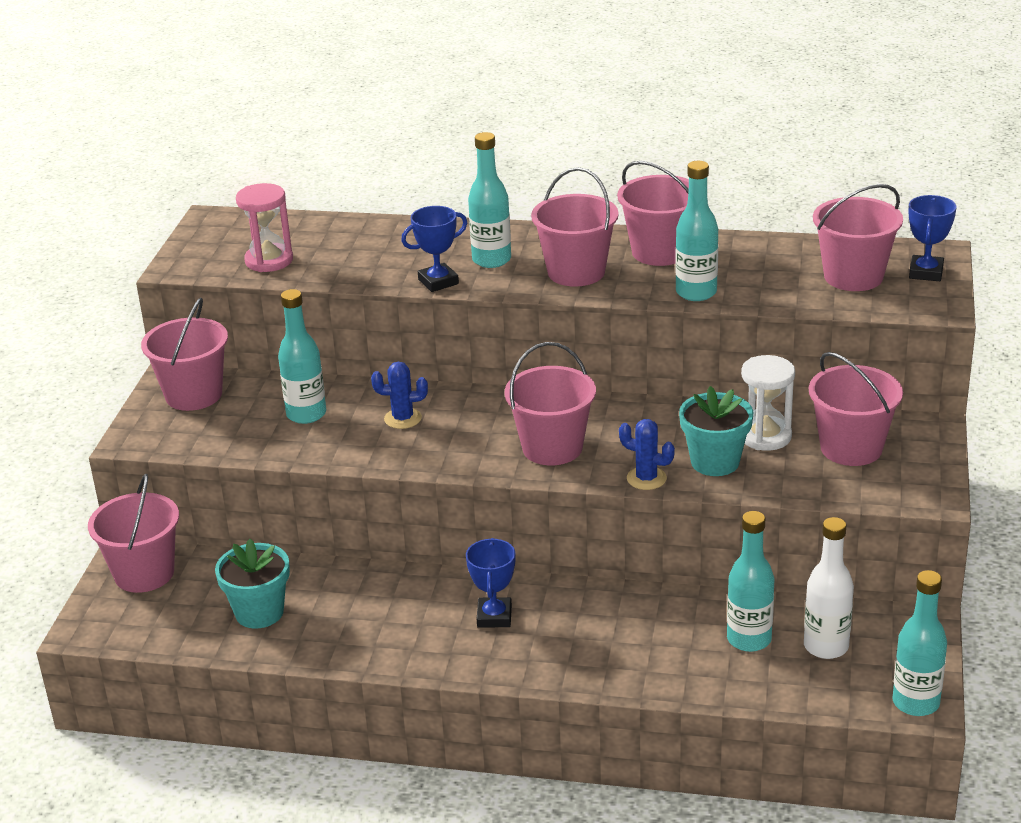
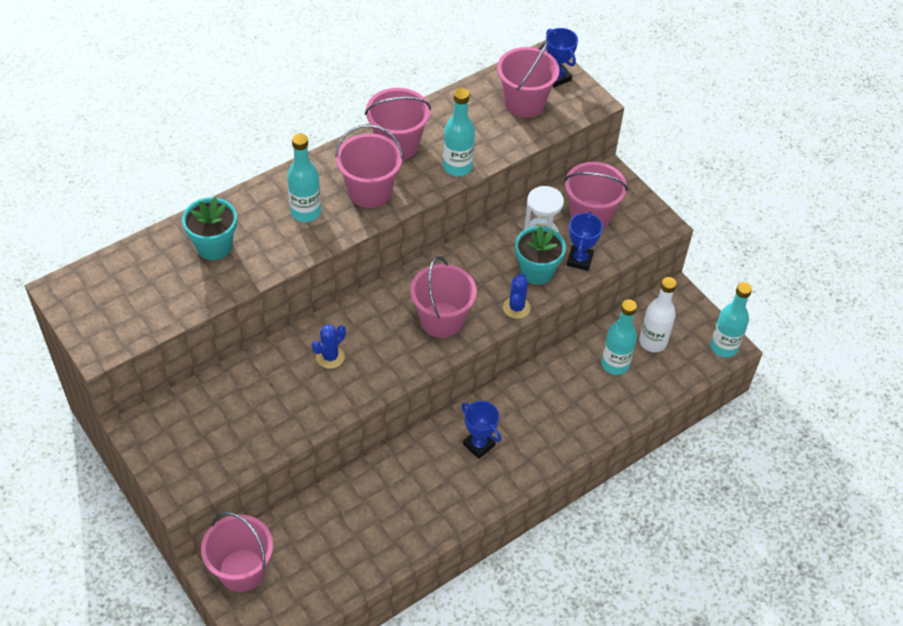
camera: 50 degrees left, 20 degrees up
(193, 395) = (170, 429): pink bucket -> none
(259, 612) = (348, 542): turquoise flower pot -> turquoise flower pot (214, 246)
(269, 260) = (158, 302): pink hourglass -> none
(306, 414) = (266, 394): turquoise bottle -> none
(438, 282) = (296, 251): blue trophy -> blue trophy (579, 260)
(646, 478) = (516, 307): blue cactus -> blue cactus turned 60 degrees counterclockwise

